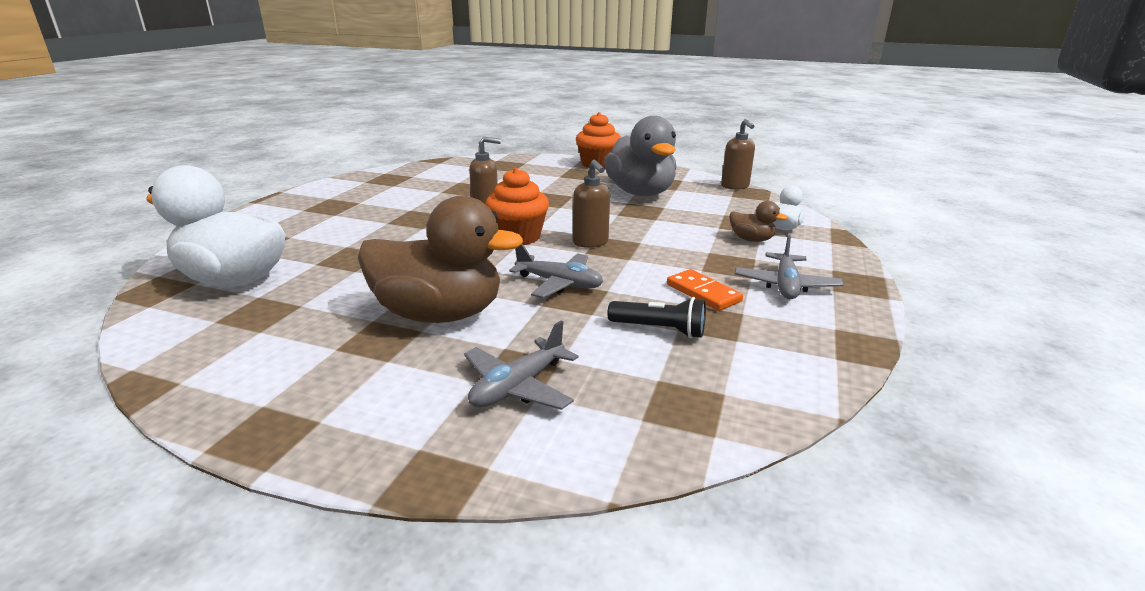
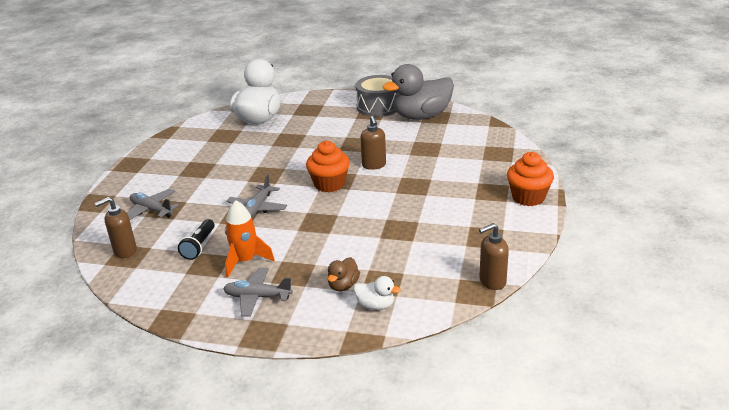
camera: 85 degrees right, 5 degrees up
(317, 201) = (378, 106): none -> grey drum
(439, 314) = (220, 178): brown duck -> none
(590, 243) = (324, 212): brown soap dispenser -> brown soap dispenser (125, 251)
(640, 193) = (446, 226): grey duck -> grey duck (421, 116)
(703, 293) = (245, 261): orange domino -> orange rocket

